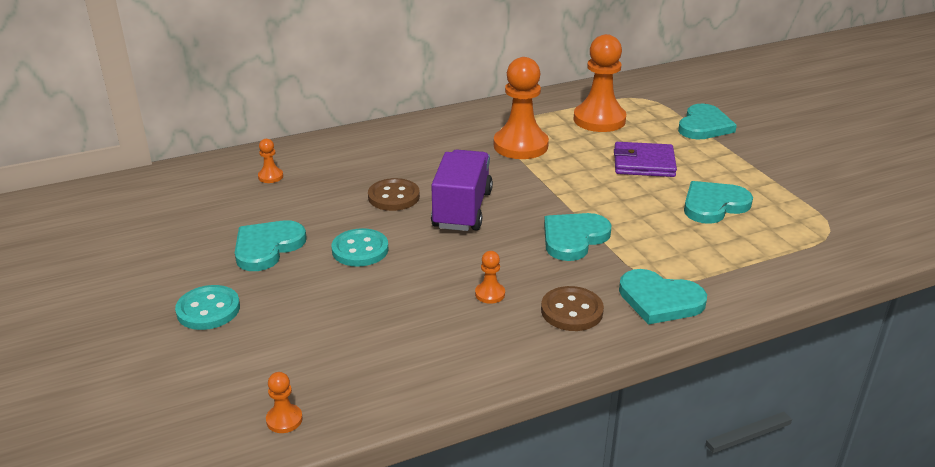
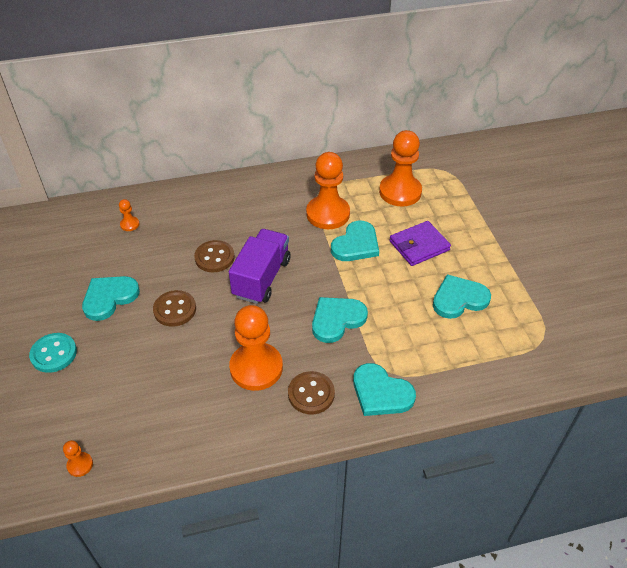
camera: 10 degrees right, 15 degrees up
(360, 250) = (175, 309): turquoise button -> brown button
(490, 294) = (256, 368): orange pawn -> orange pawn, size x2.35
(643, 163) = (419, 245): purple wallet -> purple wallet turned 45 degrees counterclockwise
(704, 126) = (483, 209): turquoise heart -> turquoise heart (356, 244)

